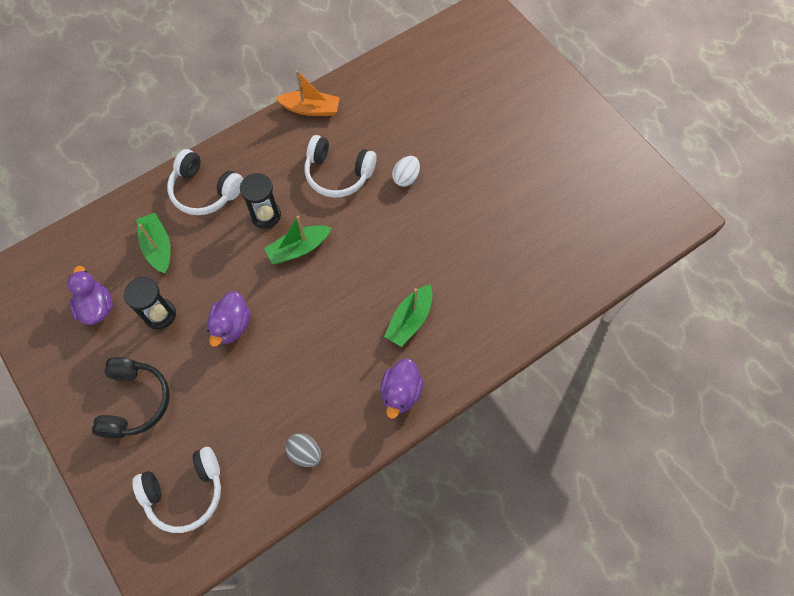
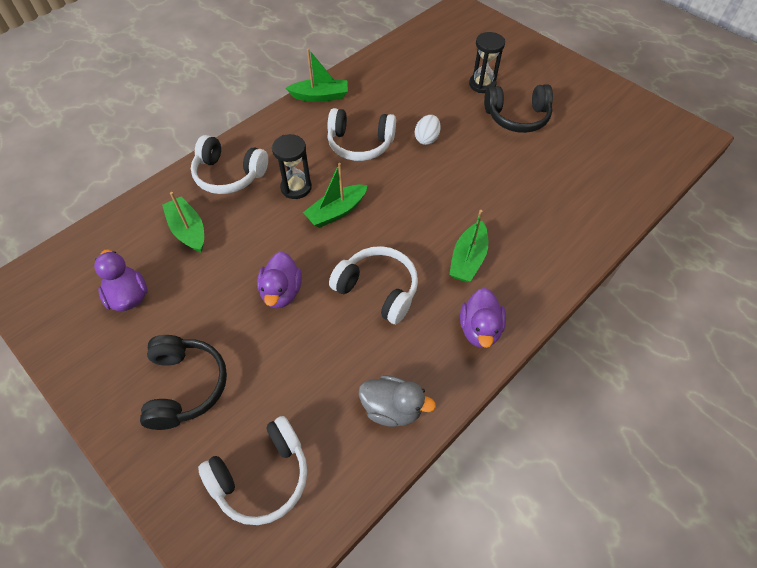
camera: 10 degrees left, 10 degrees down
(160, 314) = (200, 293): black hourglass -> black hourglass (482, 84)
(305, 453) = (392, 408): grey egg -> grey duck
(310, 109) = (320, 96): orange boat -> green boat
(318, 337) = (378, 290): none -> white headphones
(505, 165) = (517, 117): none -> black headphones

